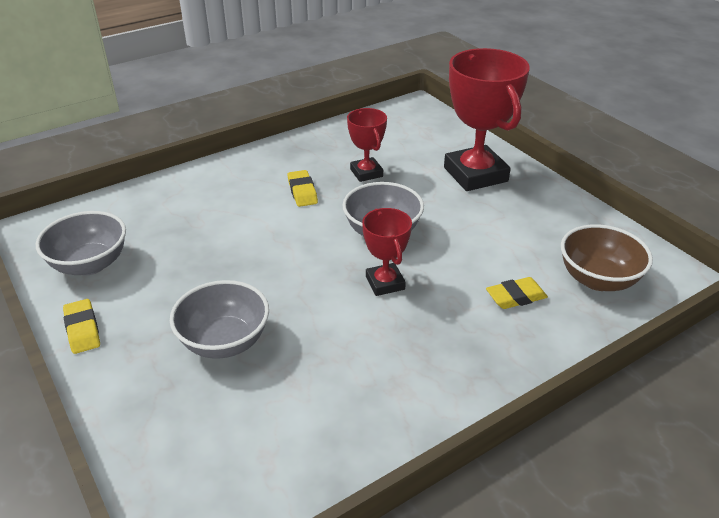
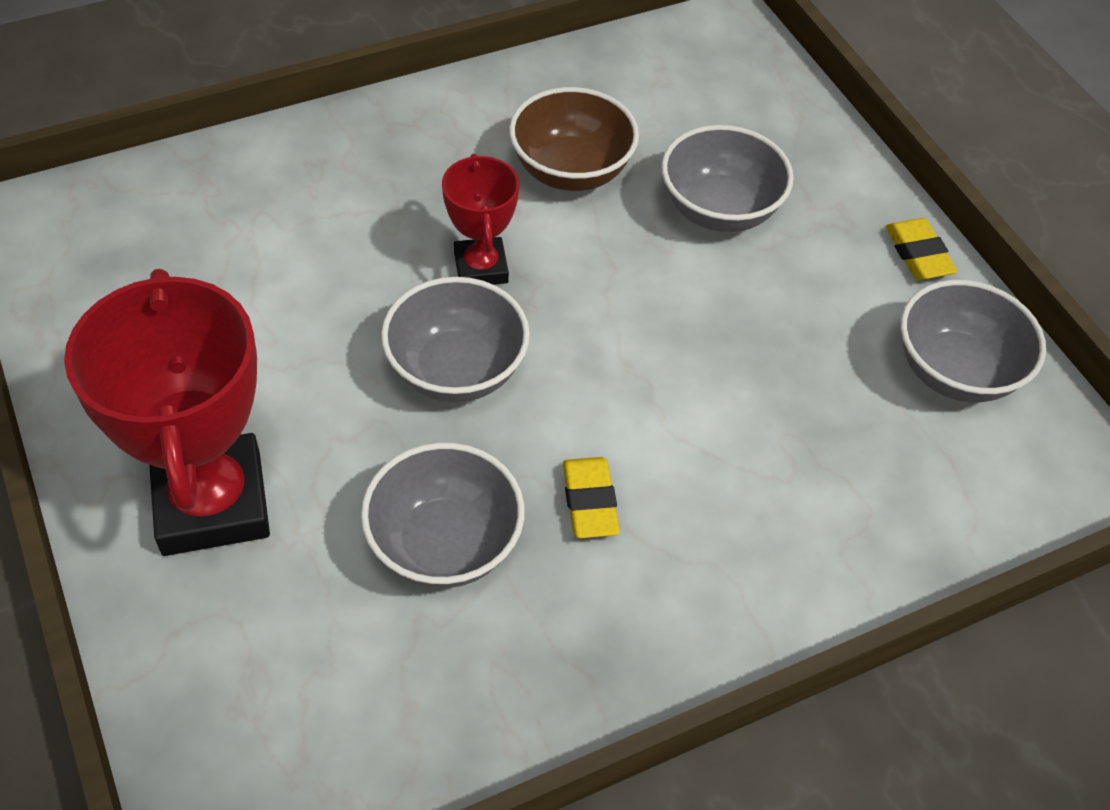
camera: 175 degrees left, 15 degrees up
(366, 173) = (444, 544): red trophy -> grey bowl
(516, 297) = (296, 217): yellow eraser -> none
(598, 279) = (155, 227): brown bowl -> brown bowl (571, 171)

